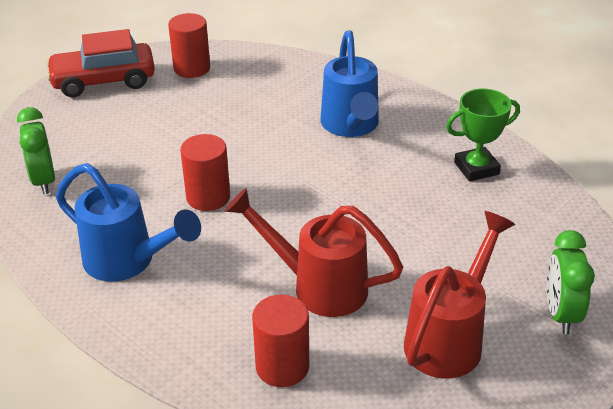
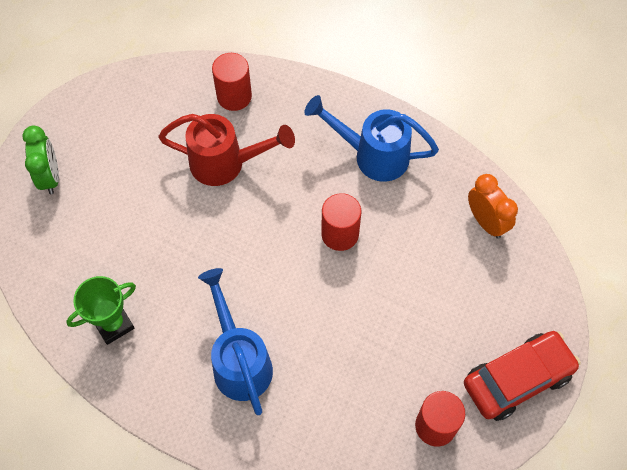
camera: 165 degrees right, 25 degrees up
(44, 181) = (486, 222): green clock -> orange clock
(450, 337) = (127, 141): red watering can -> none

